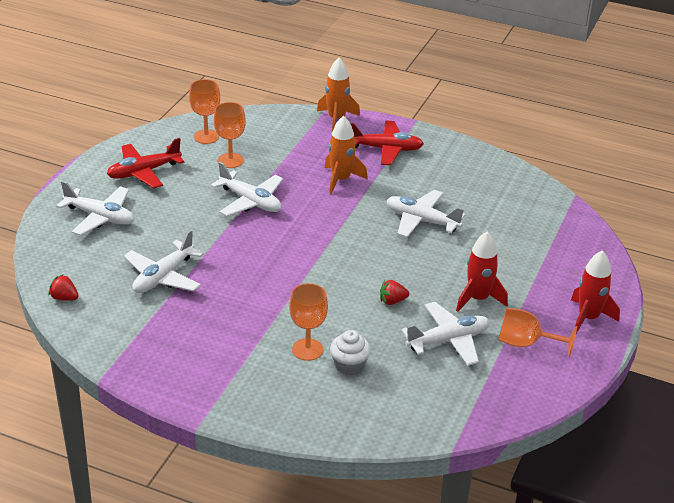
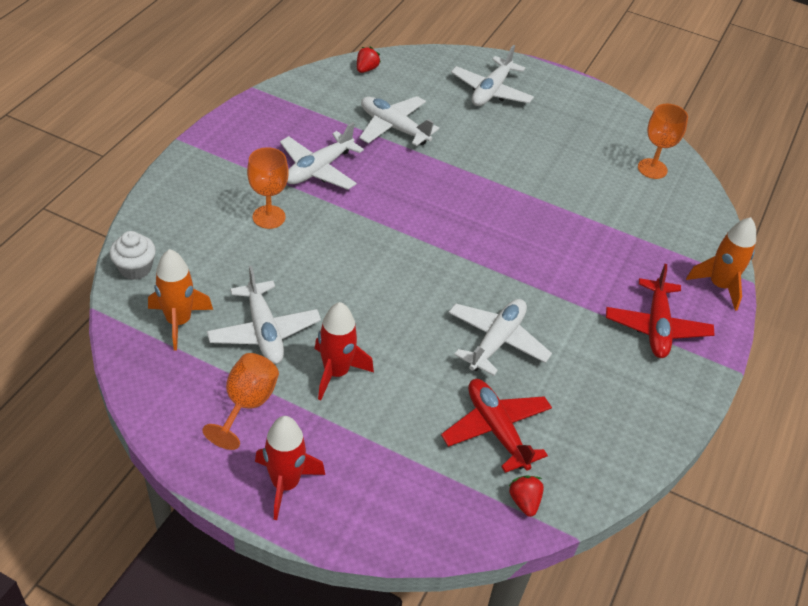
camera: 90 degrees right, 10 degrees up
(144, 172) = (573, 121): red plane -> red plane (496, 430)
(230, 160) = (606, 185): orange goblet -> none
(250, 201) = (526, 195): white plane -> white plane (318, 169)
(341, 180) = (579, 275): orange rocket -> orange rocket (179, 321)
(349, 365) = (239, 245): white cupcake -> white cupcake (135, 268)
(392, 301) = (339, 292): red strawberry -> red strawberry (524, 501)

